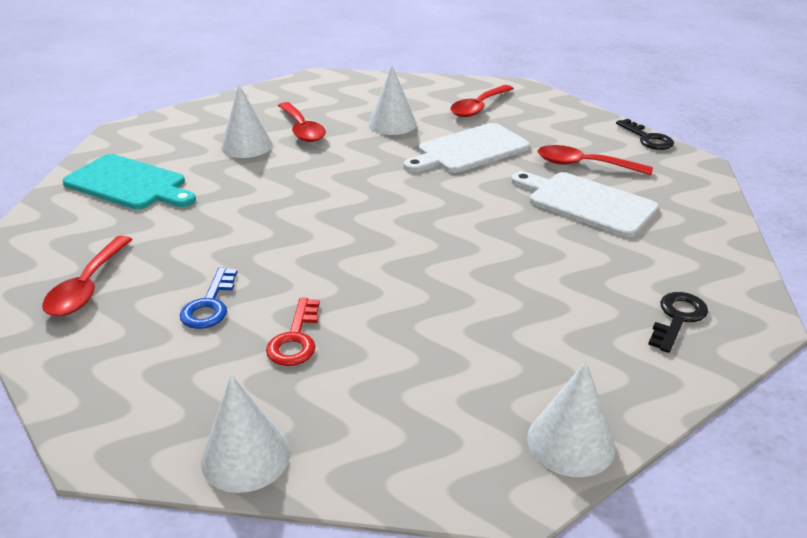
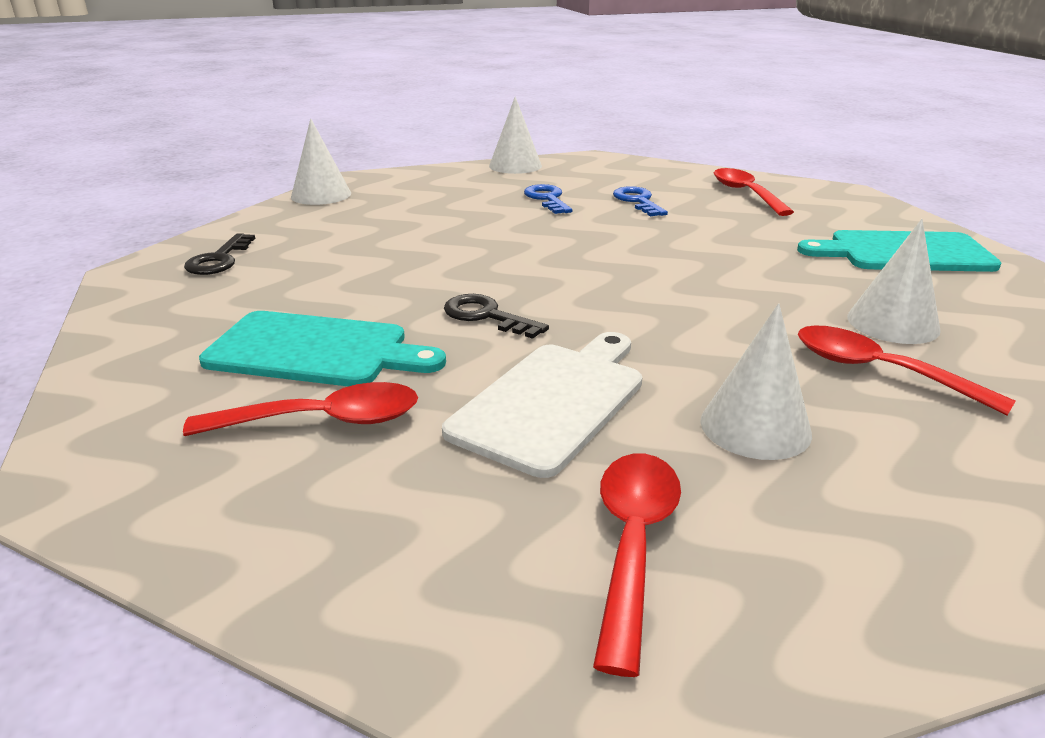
camera: 155 degrees right, 5 degrees down
(295, 339) = (547, 199): red key -> blue key
(586, 203) = (315, 351): white cutting board -> turquoise cutting board
(647, 138) = (159, 544): black key -> black key (486, 316)

